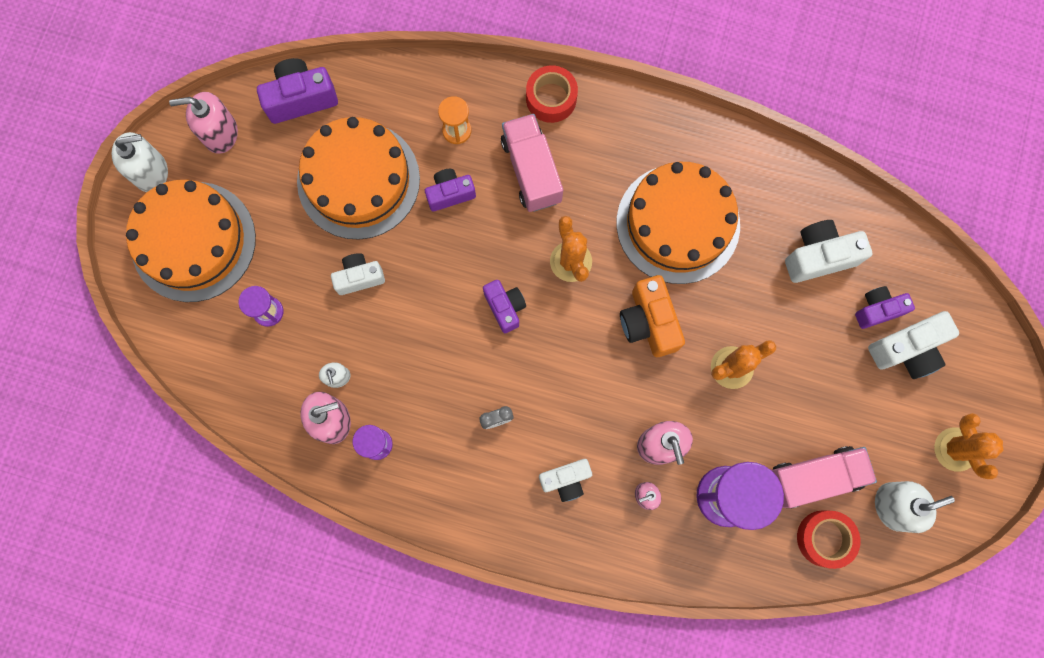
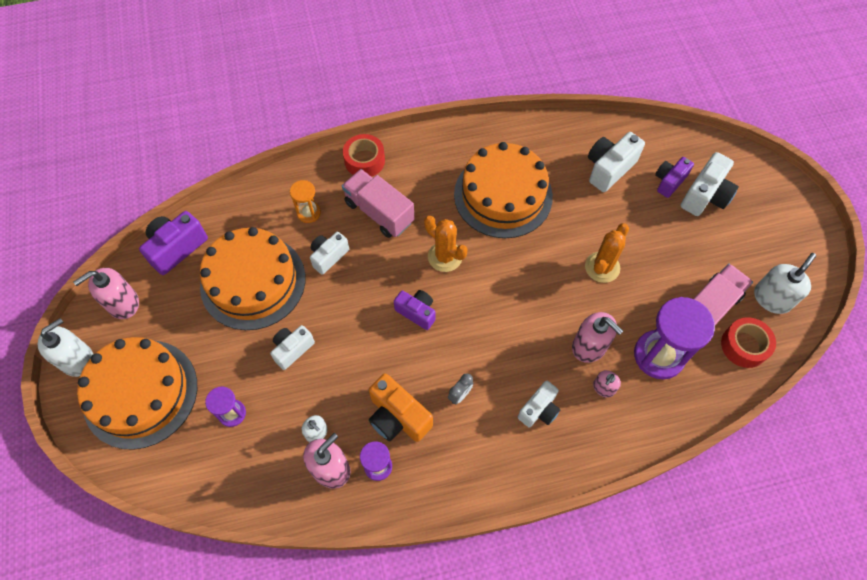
camera: 30 degrees left, 15 degrees down
(450, 194) = (329, 256): purple camera -> white camera
(648, 322) = (526, 268): orange camera -> orange camera (397, 417)
(955, 449) = (781, 240): orange cactus -> none

